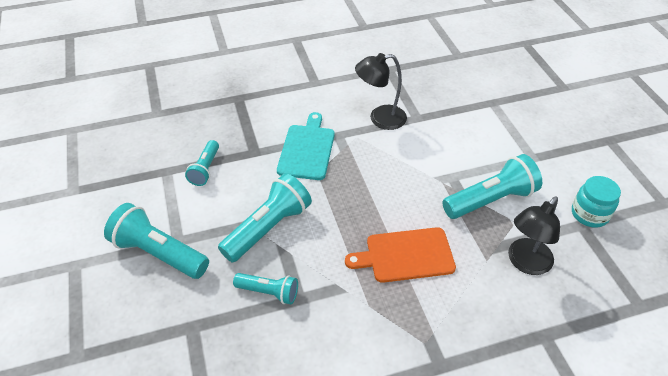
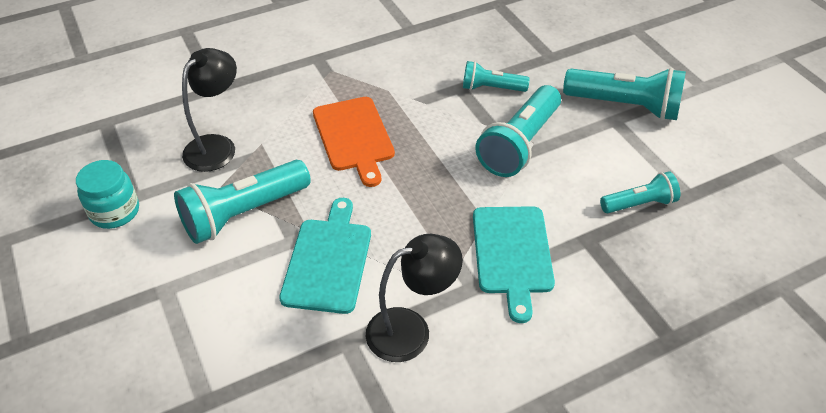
camera: 170 degrees right, 0 degrees up
(205, 169) = (639, 204): turquoise flashlight -> turquoise flashlight turned 75 degrees clockwise
(405, 255) = (354, 137): orange cutting board -> orange cutting board turned 90 degrees clockwise
(428, 160) = (328, 261): none -> turquoise cutting board

